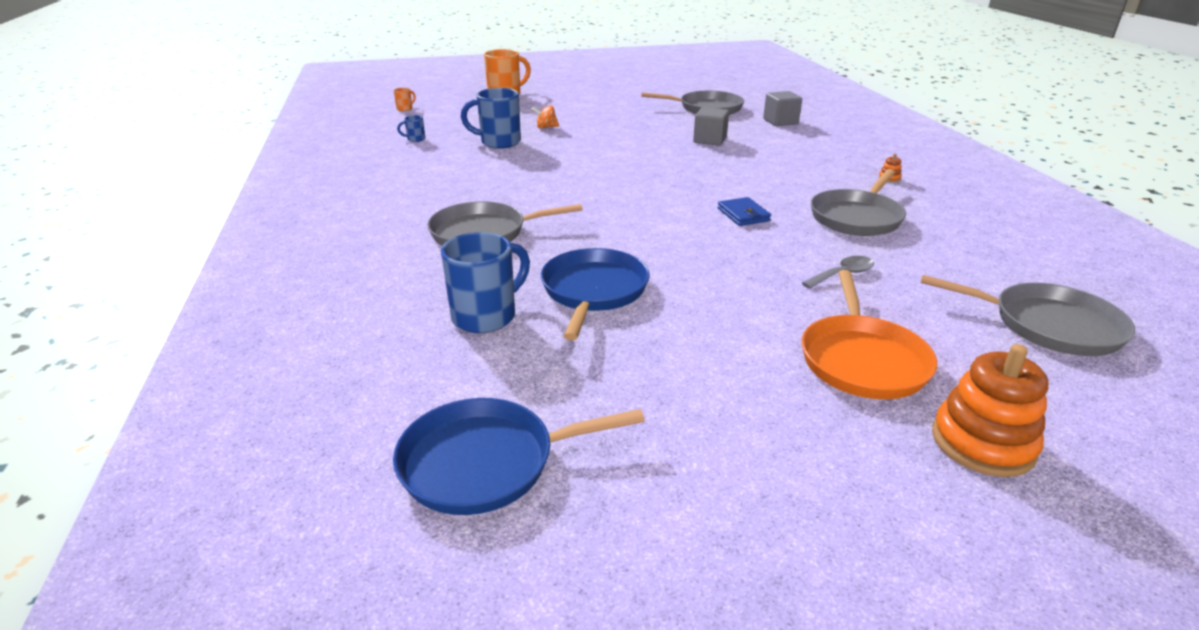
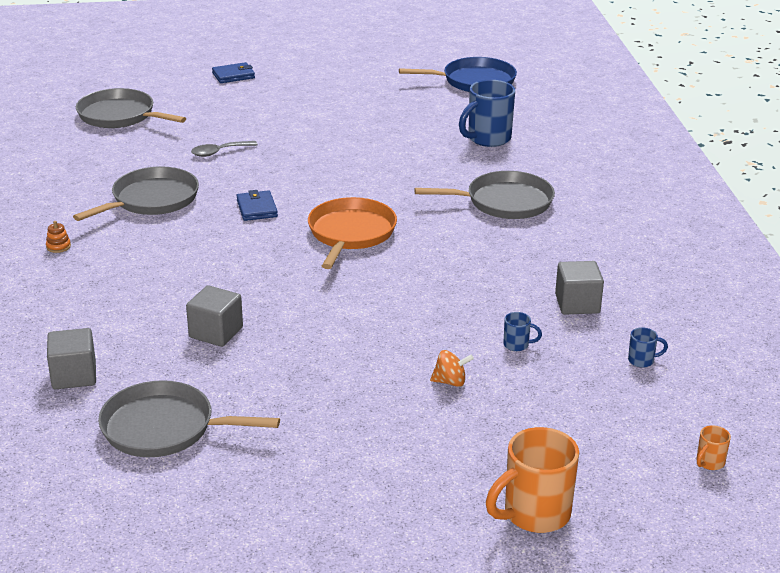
camera: 175 degrees left, 0 degrees up
(445, 163) = (577, 304): none -> grey cube
(499, 142) = (517, 345): blue mug -> blue mug, size x0.45
(593, 291) = (412, 150): blue pan -> none
(862, 360) = (258, 106): orange pan -> orange pan (350, 233)
(982, 443) = (233, 75): orange stacking toy -> blue wallet

